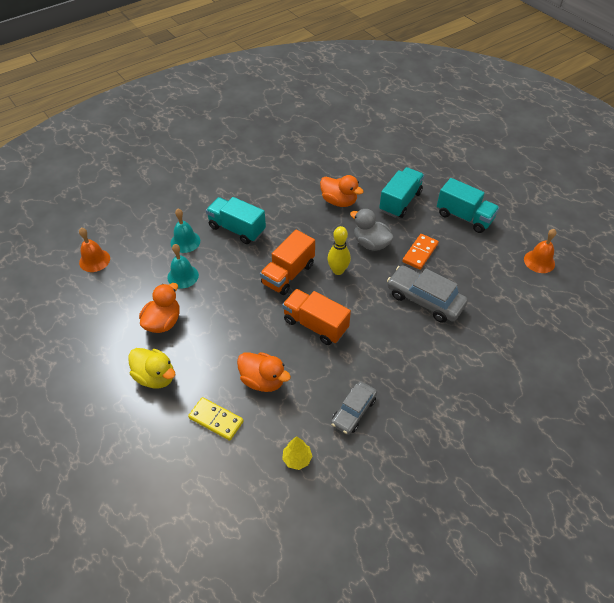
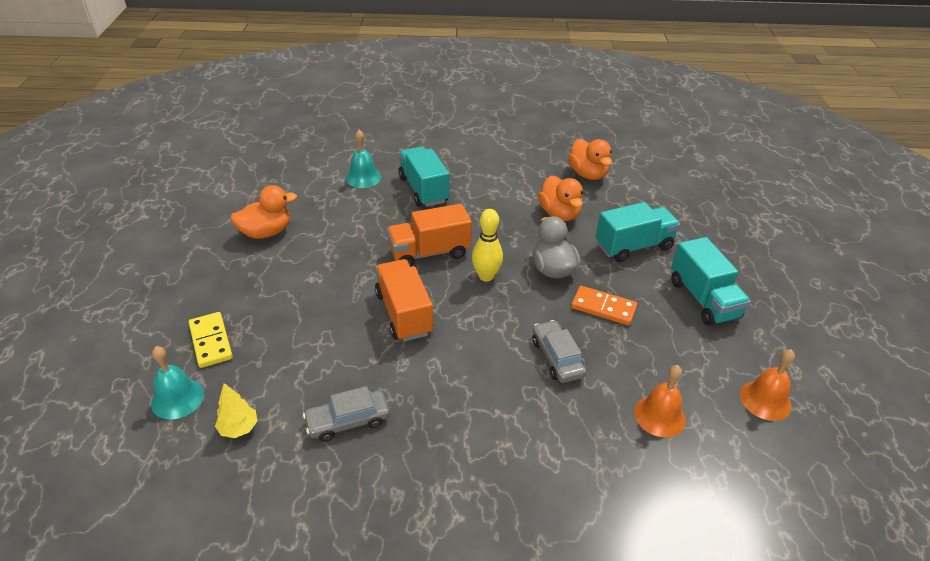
camera: 35 degrees right, 10 degrees down
(94, 260) = (270, 156): orange bell -> orange bell (659, 416)
(155, 377) = (206, 273): yellow duck -> none
(183, 276) = (327, 204): turquoise bell -> turquoise bell (177, 398)
(263, 380) = (293, 334): orange duck -> orange duck (587, 174)
(420, 253) = (603, 307): orange domino -> orange domino turned 45 degrees clockwise
(424, 300) = (557, 358): grey car -> grey car, size x0.65

